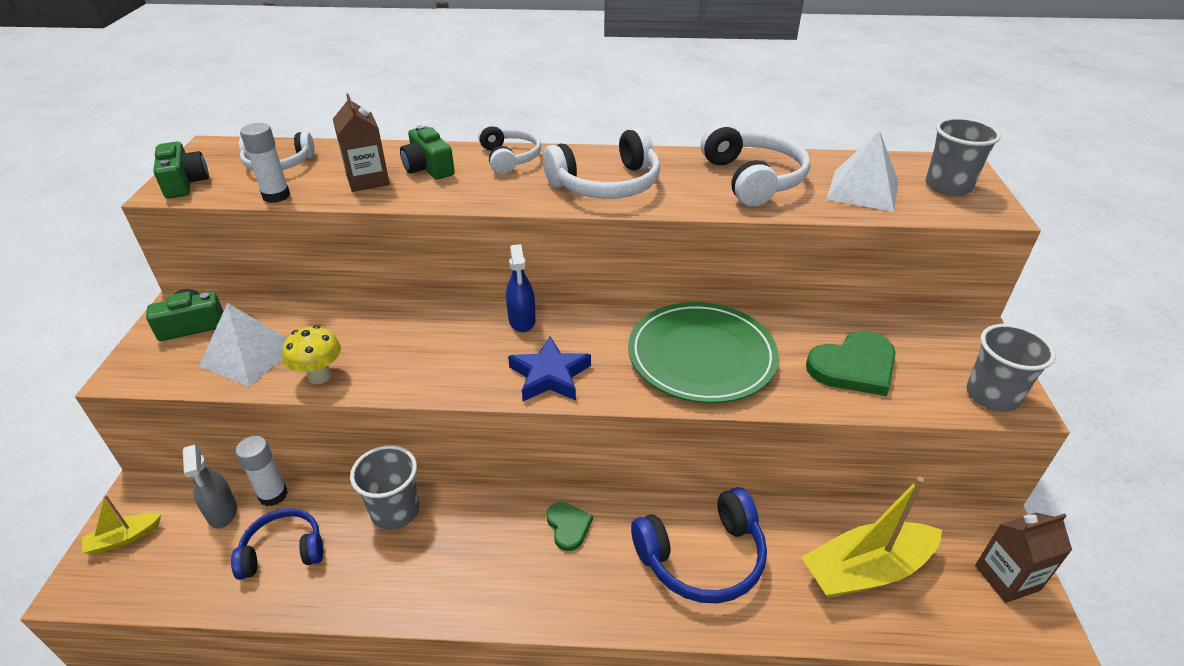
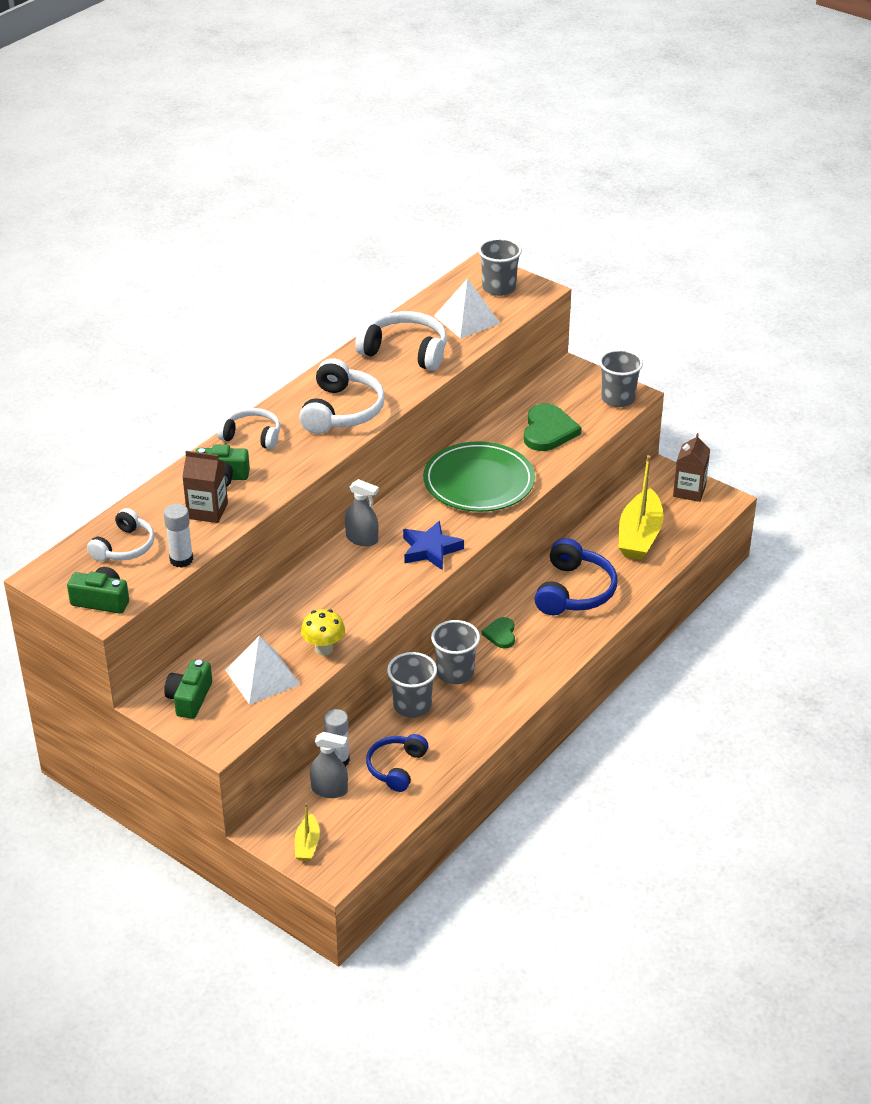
camera: 55 degrees left, 0 degrees up
(473, 520) = (455, 673): none -> grey cup
(522, 320) = (362, 539): blue spray bottle -> grey spray bottle
(568, 526) = (500, 634): green heart -> green heart turned 105 degrees counterclockwise

